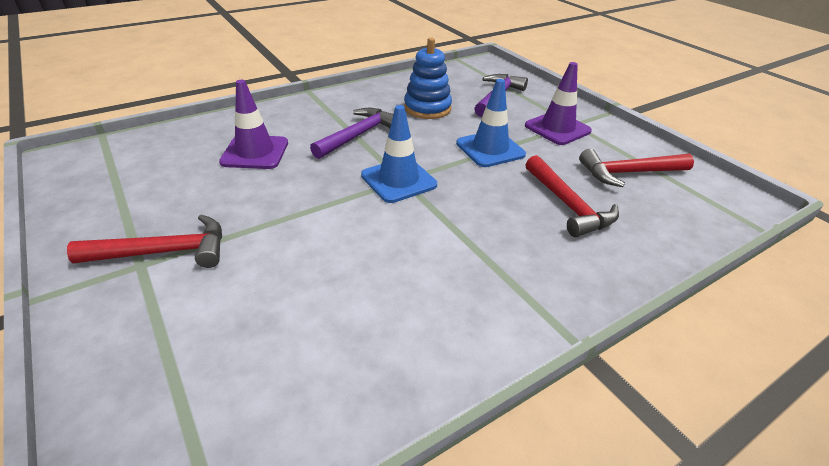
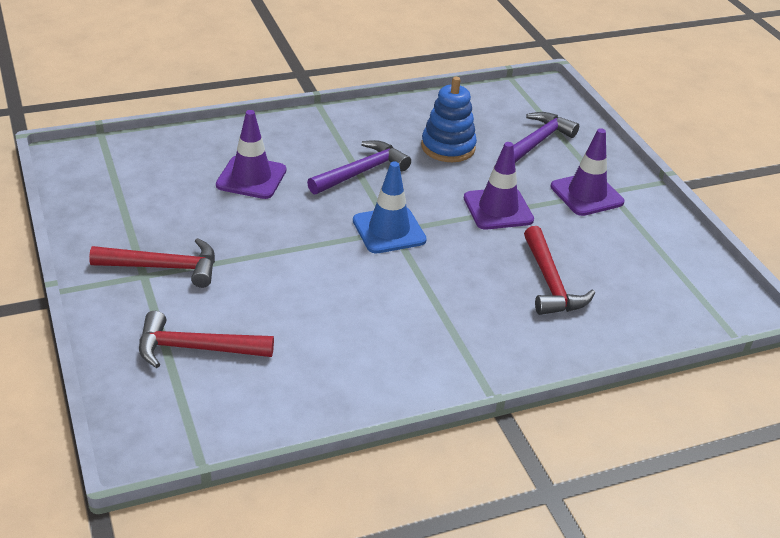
camera: 10 degrees right, 0 degrees up
(490, 149) = (498, 209): blue traffic cone -> purple traffic cone
(628, 173) = (636, 259): red hammer -> red hammer (195, 348)

